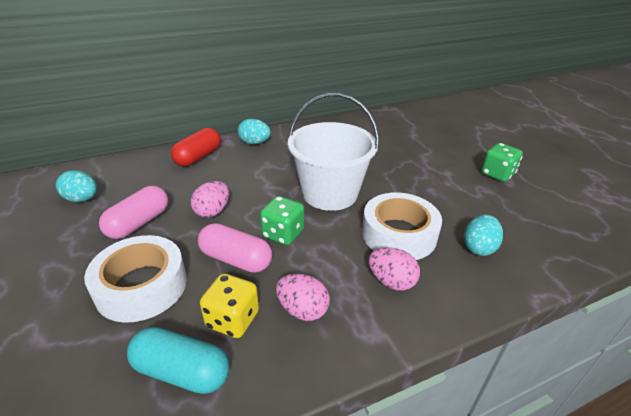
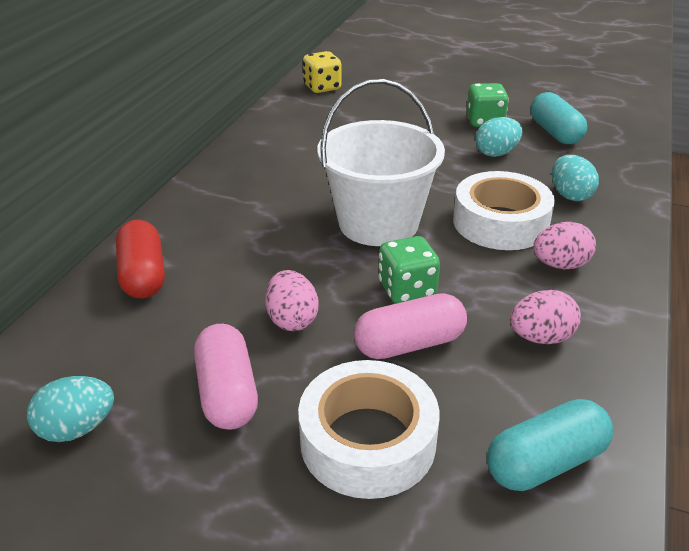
camera: 45 degrees left, 0 degrees up
(233, 319) = (505, 391): yellow dice -> yellow dice (322, 88)
(254, 143) = (187, 217): turquoise egg -> turquoise egg (496, 153)
(541, 205) = (555, 132): none -> turquoise capsule

